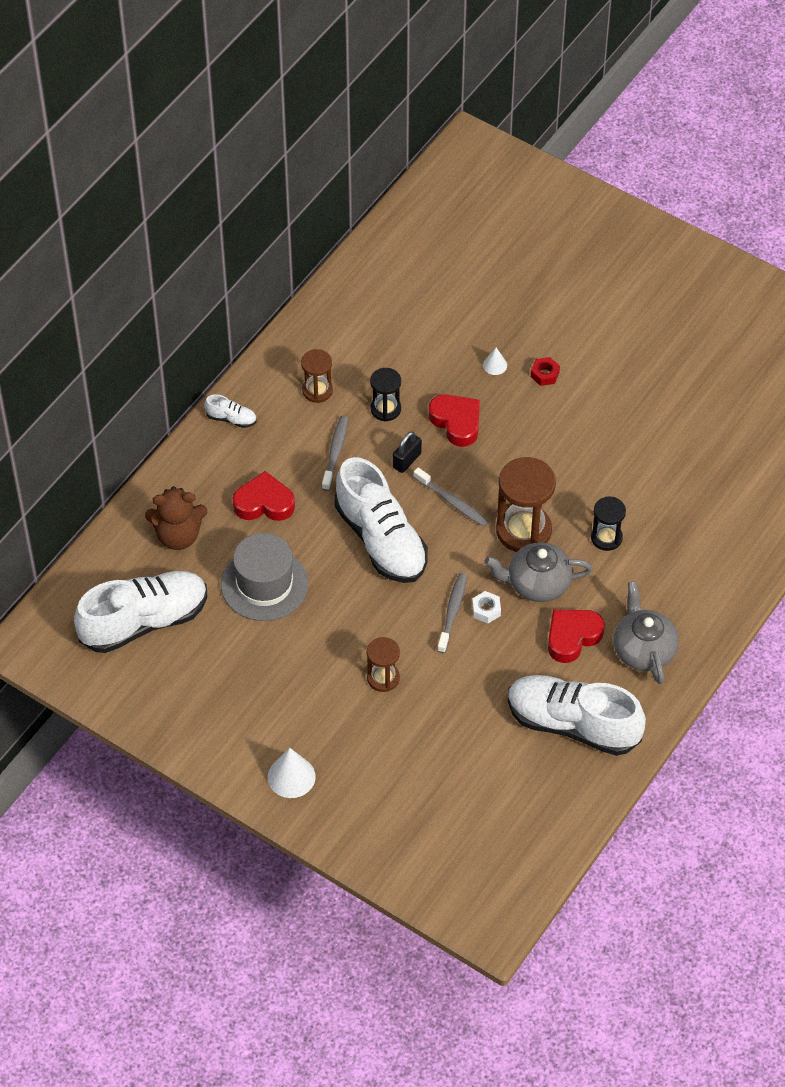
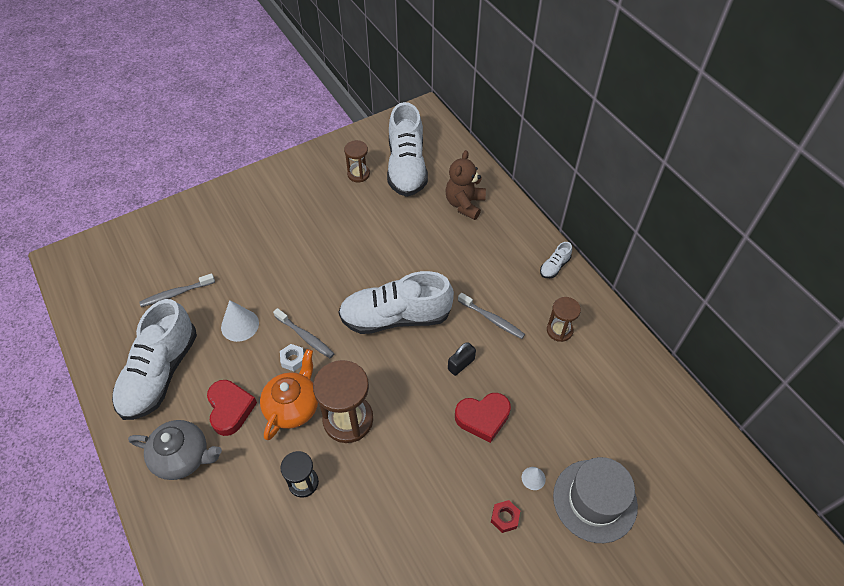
camera: 115 degrees right, 0 degrees up
(264, 503) = (467, 259): red heart -> none
(264, 584) = (398, 236): grey hat -> grey hat (595, 500)
(291, 777) = (246, 199): white cone -> white cone (240, 325)
(383, 678) = (281, 273): brown hourglass -> brown hourglass (358, 174)
(385, 409) = (520, 370): black hourglass -> none
(407, 460) = (461, 364): black padlock -> black padlock turned 75 degrees clockwise
(452, 502) = (404, 379): grey toothbrush -> grey toothbrush (176, 293)
(537, 584) = (293, 406): grey teapot -> orange teapot
(572, 724) = (160, 373): white shoe -> white shoe turned 150 degrees clockwise

